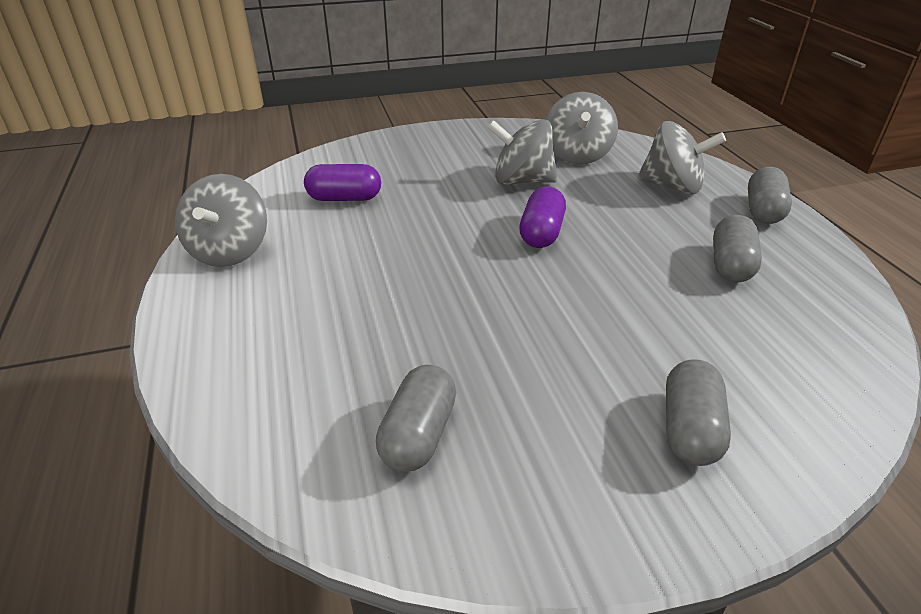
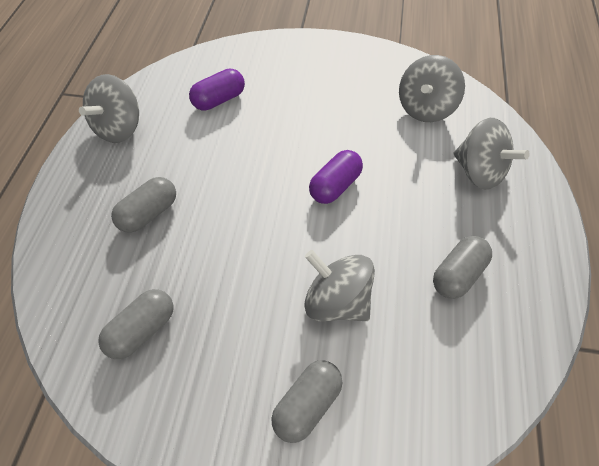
camera: 25 degrees right, 20 degrees up
(344, 198) = (219, 100): purple capsule -> purple capsule turned 60 degrees counterclockwise
(522, 181) = (359, 124): grey spinning top -> grey spinning top (337, 301)
(763, 211) = (536, 227): grey capsule -> grey capsule (149, 213)

